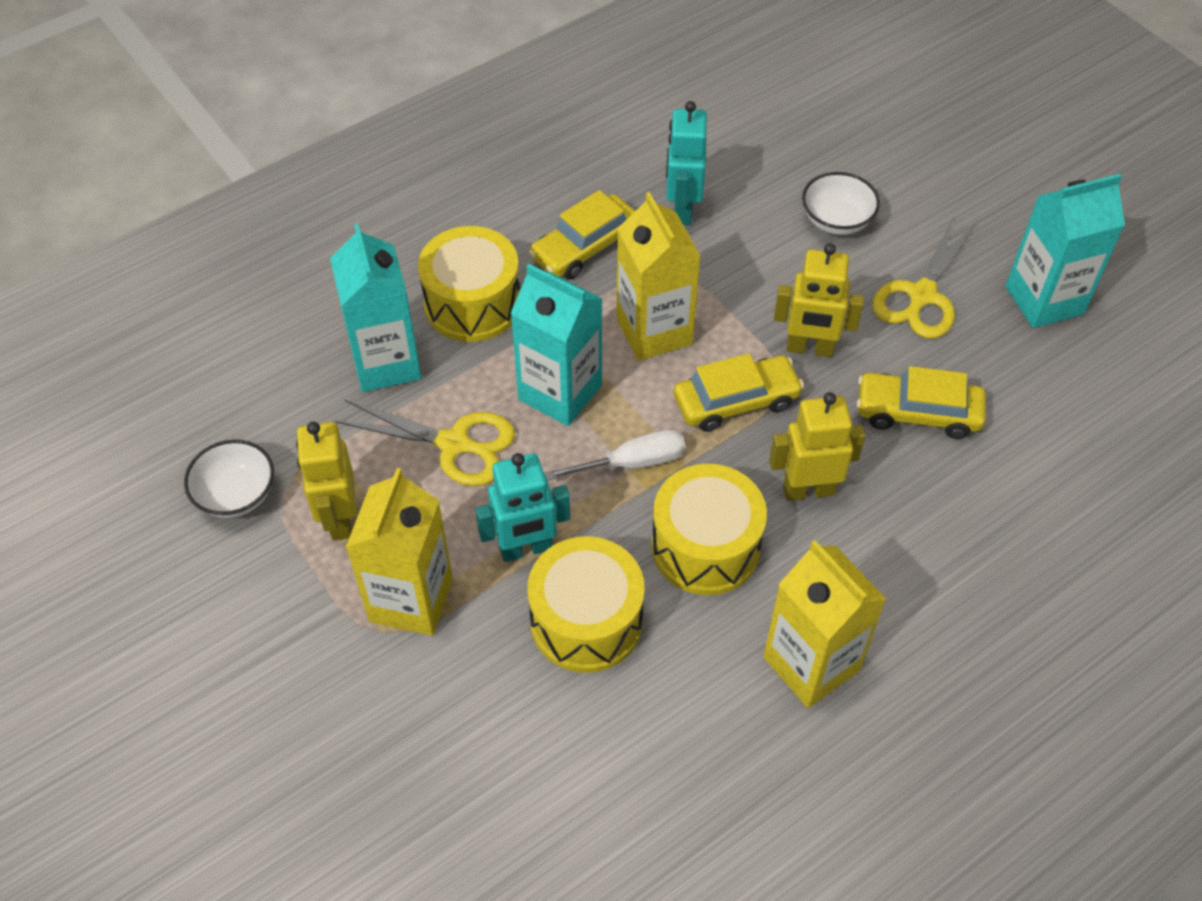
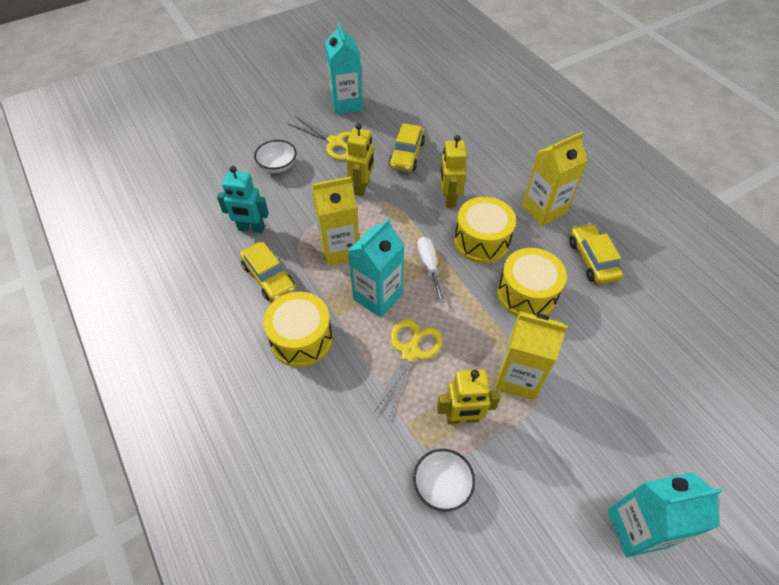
camera: 85 degrees left, 0 degrees up
(386, 363) = (342, 390): turquoise carton -> turquoise carton (637, 528)
(526, 549) = (483, 319): turquoise robot -> none
(736, 401) = (392, 220): yellow car -> yellow car (592, 259)

